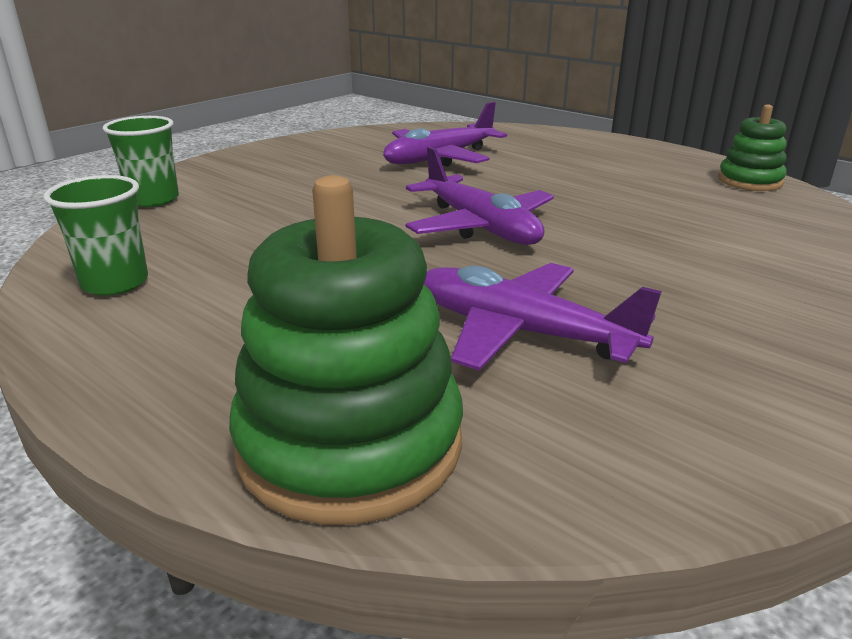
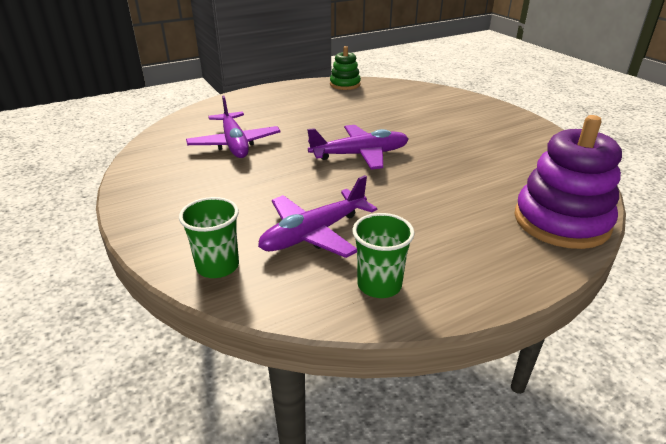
camera: 70 degrees left, 5 degrees up
(350, 444) = (561, 221): green stacking toy -> purple stacking toy
(521, 332) = (479, 170): purple plane -> purple plane (314, 233)

